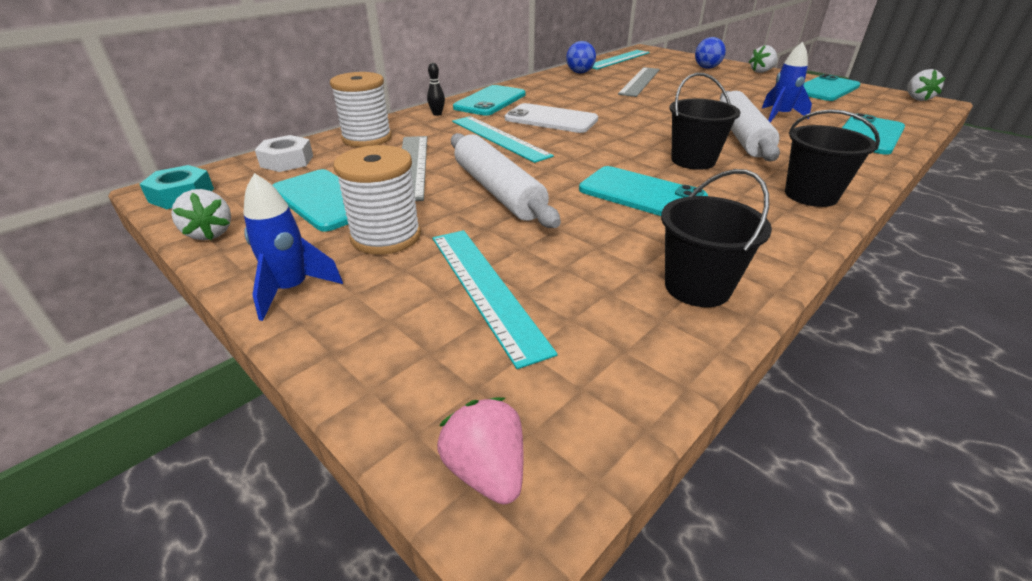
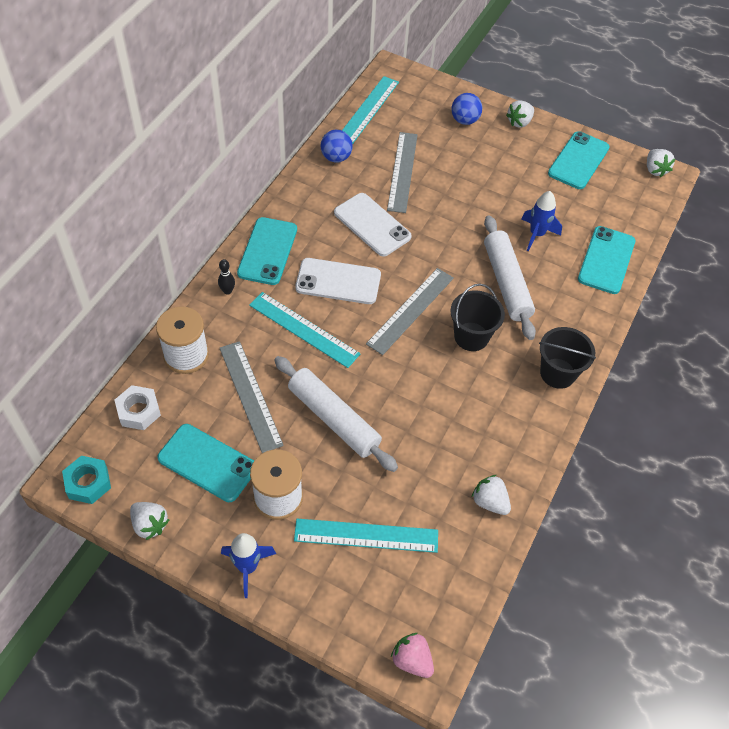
camera: 20 degrees left, 20 degrees up
(486, 289) = (366, 535): turquoise ruler -> turquoise ruler turned 45 degrees counterclockwise
(600, 99) = (372, 225): none -> white phone
(623, 140) = (410, 310): none -> grey ruler
(641, 194) = (440, 399): turquoise phone -> none
(697, 287) = (490, 502): black bucket -> white strawberry

